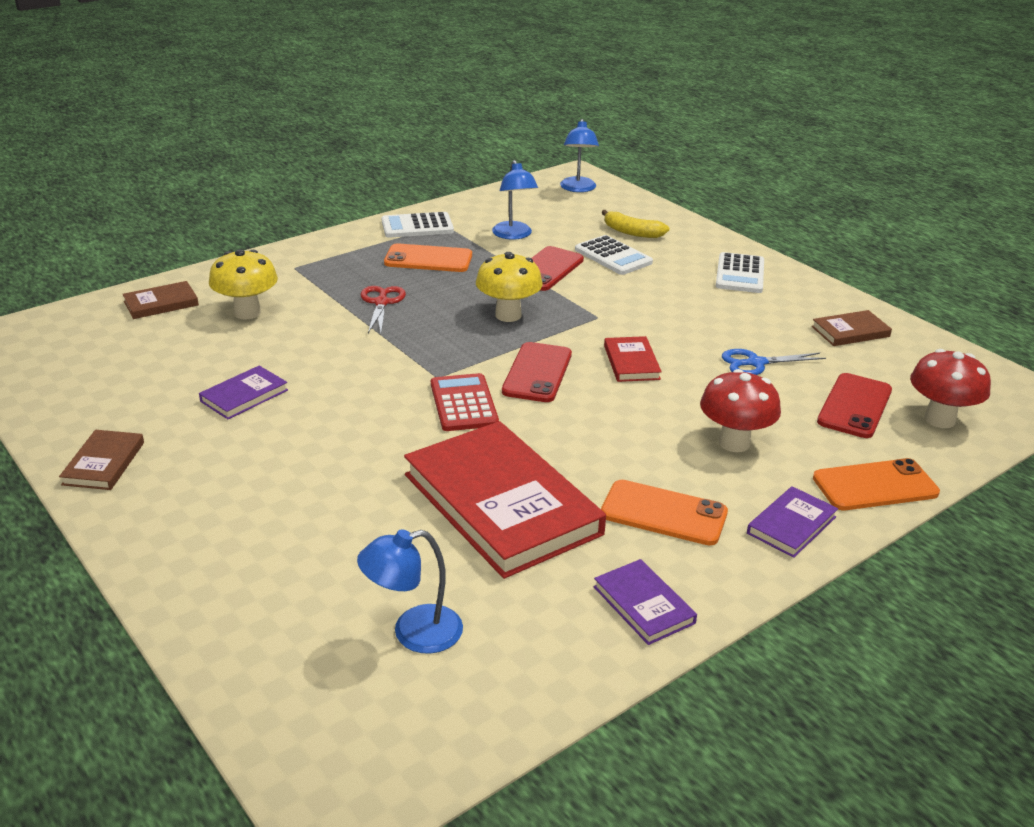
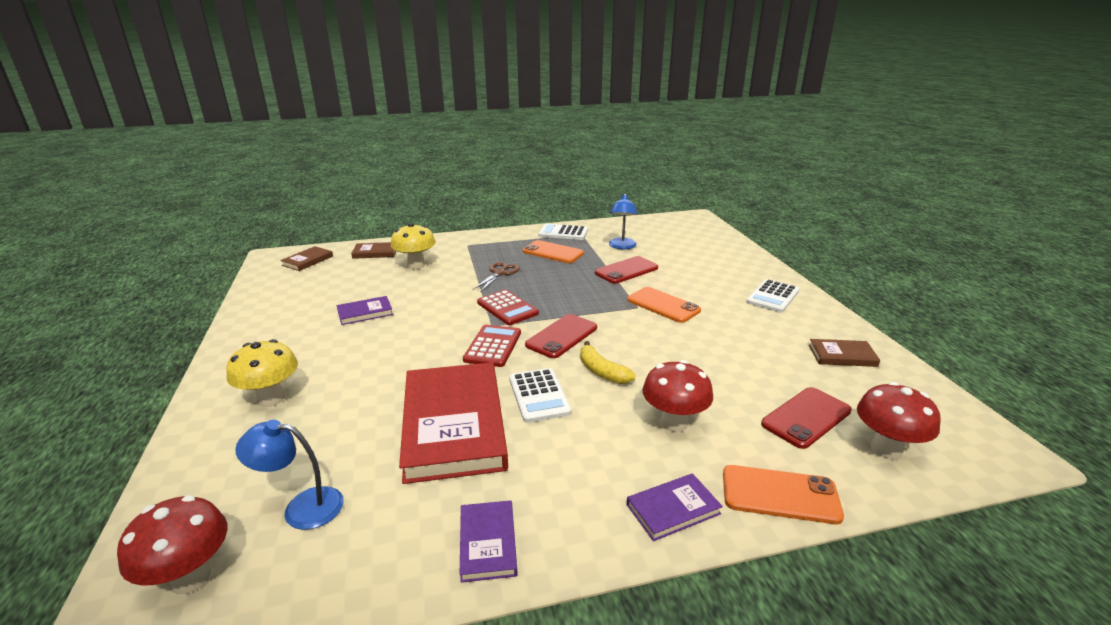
camera: 25 degrees right, 5 degrees down
(104, 463) = (249, 336): brown book -> brown book (307, 261)
(362, 731) = (190, 578): none -> red mushroom
(381, 303) = (499, 273): red scissors -> brown scissors
(437, 350) = (507, 308): none -> red calculator
(508, 315) = (574, 295): yellow mushroom -> yellow mushroom (271, 399)
(578, 189) = (690, 225): blue lamp -> none
(613, 256) = (681, 269): white calculator -> white calculator (539, 395)
(631, 362) = (637, 343): red book -> none
(632, 232) = (708, 256): yellow banana -> yellow banana (601, 371)
(663, 513) = (569, 466): orange phone -> orange phone (663, 305)
(756, 363) = (739, 364): blue scissors -> none

